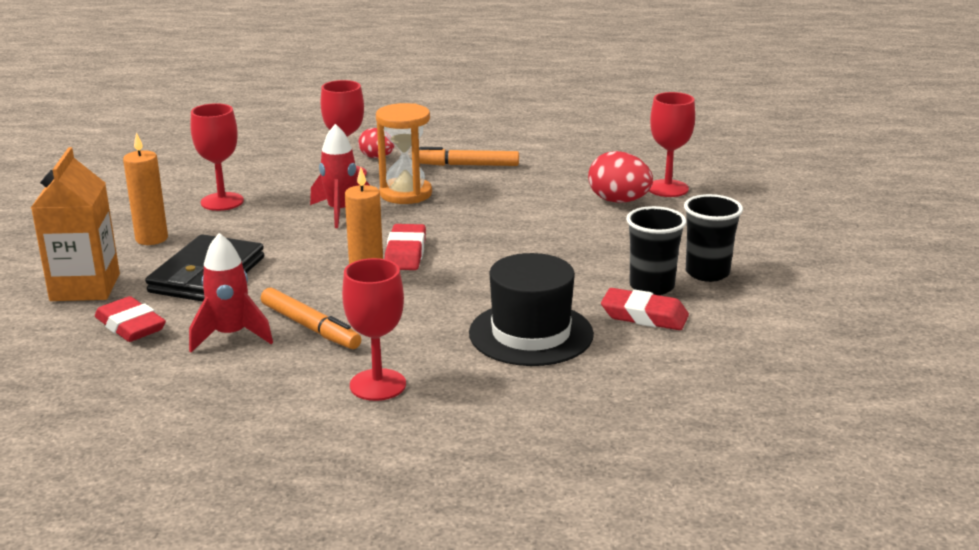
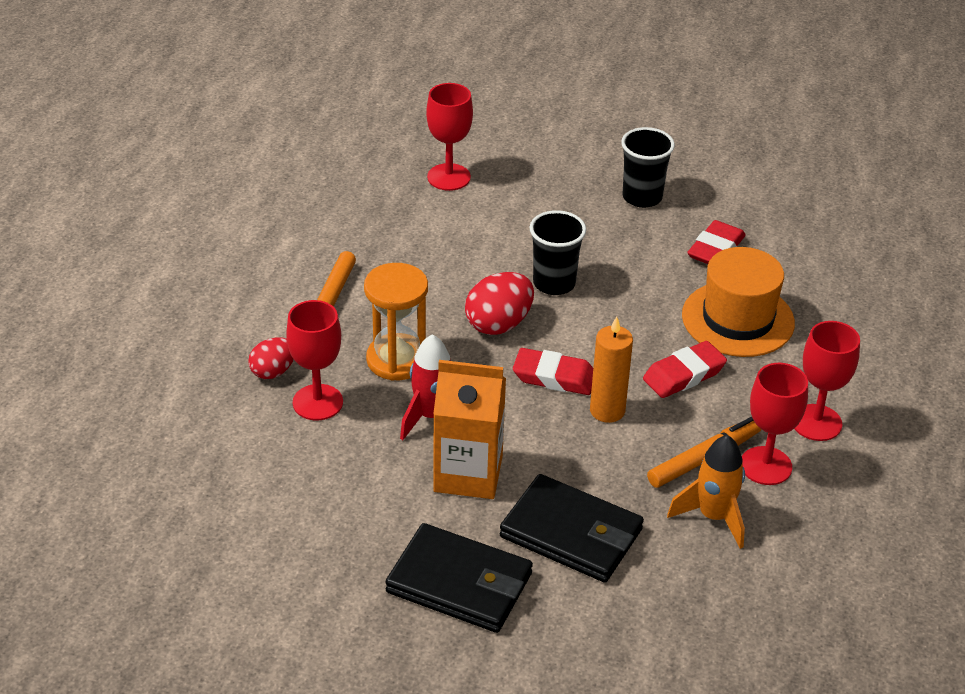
camera: 80 degrees left, 15 degrees up
(85, 287) = (580, 639): orange carton -> orange carton (468, 474)
(130, 326) = (681, 595): red eraser -> red eraser (684, 375)
(151, 239) = (459, 583): orange candle -> black wallet
(222, 202) = (366, 517): red goblet -> red goblet (766, 466)
(231, 336) = (713, 517): red rocket -> orange rocket
(531, 334) = (738, 319): black hat -> orange hat
(619, 201) = (469, 214): red egg -> red egg (499, 324)
(651, 286) = (662, 233): black cup -> black cup (554, 283)

